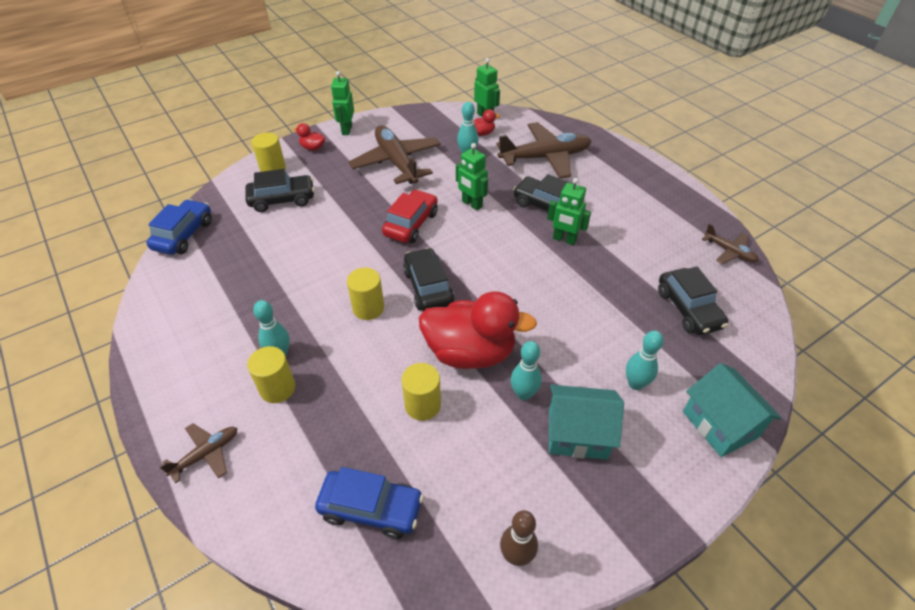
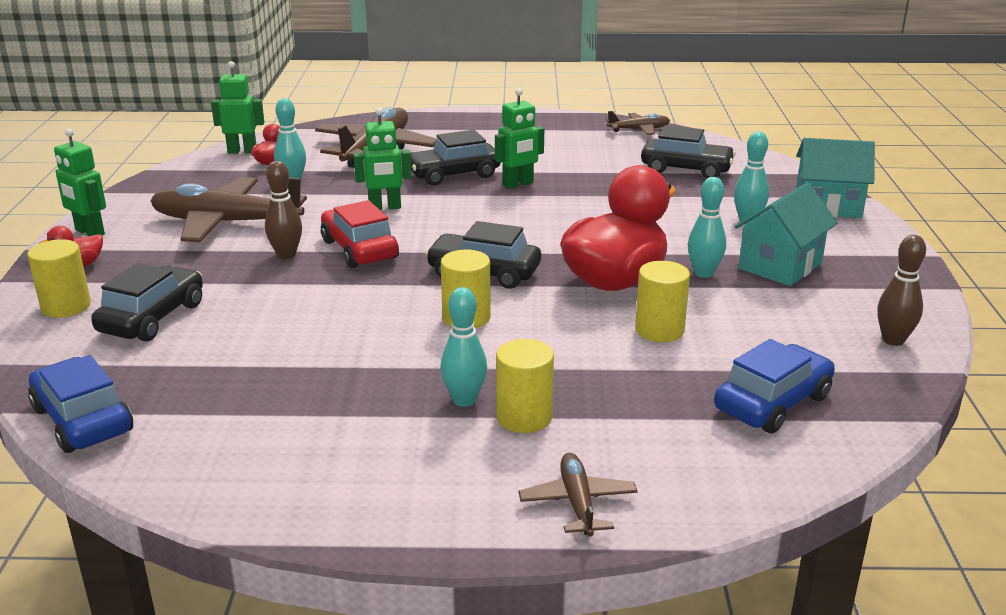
camera: 55 degrees left, 20 degrees down
(381, 202) = (286, 255): none -> brown bowling pin

